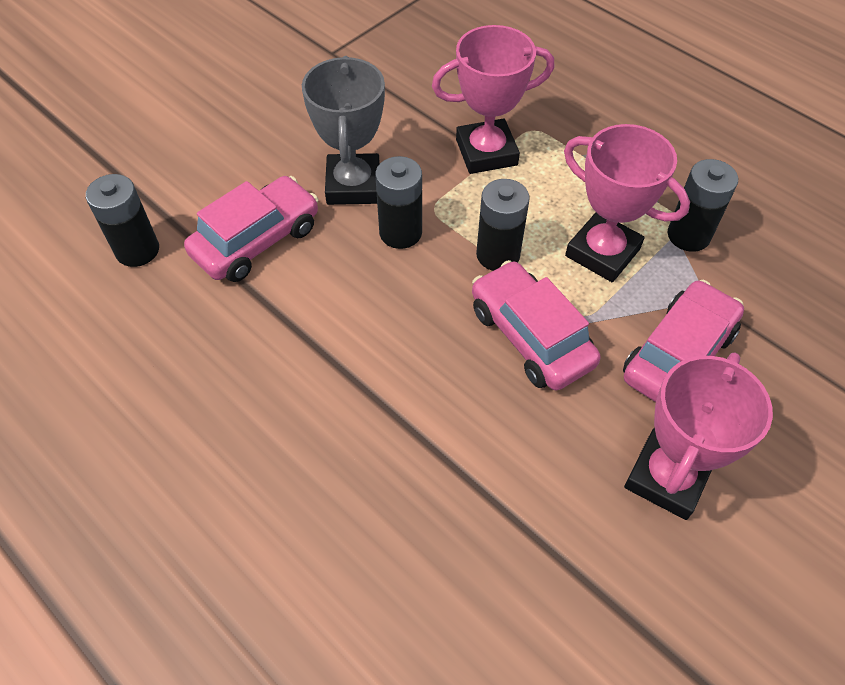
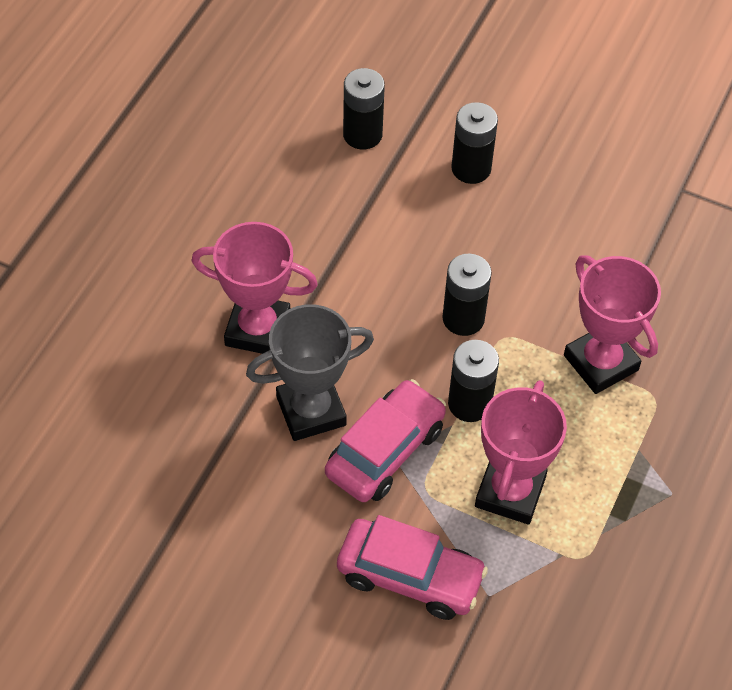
camera: 70 degrees right, 0 degrees up
(257, 240) = (407, 213): pink car -> none
(353, 185) = (505, 264): grey trophy -> grey trophy (311, 411)
(667, 477) = (277, 584): pink trophy -> pink trophy (257, 329)
(688, 235) = (566, 567): black battery -> black battery (471, 168)

